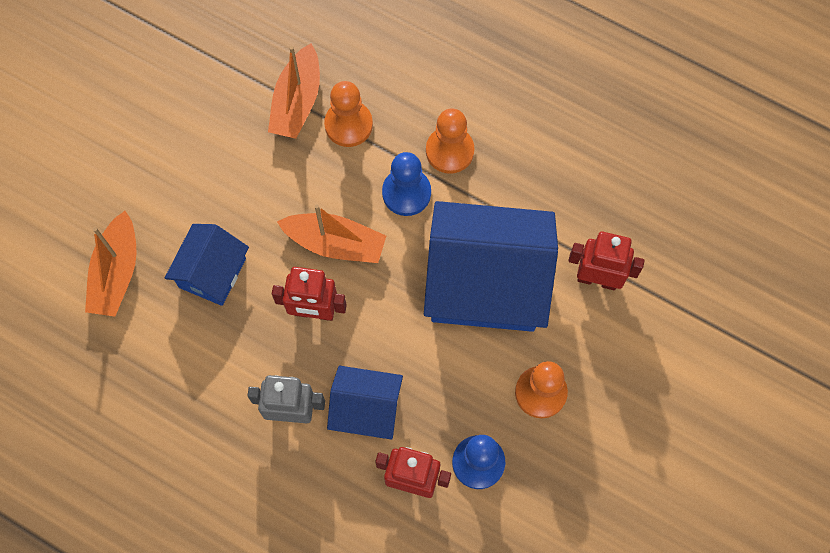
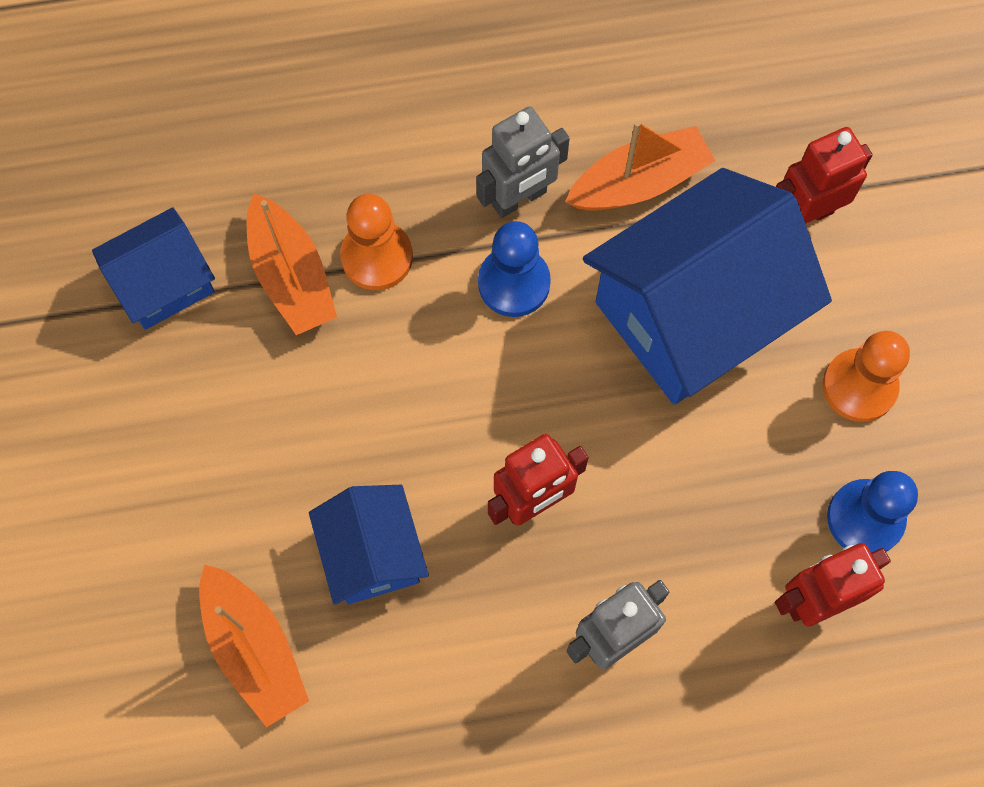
camera: 40 degrees left, 0 degrees up
(335, 243) = (485, 404): orange boat -> orange boat (639, 183)
(366, 409) = (692, 562): blue house -> blue house (164, 283)
(449, 151) = (519, 199): orange pawn -> grey robot

